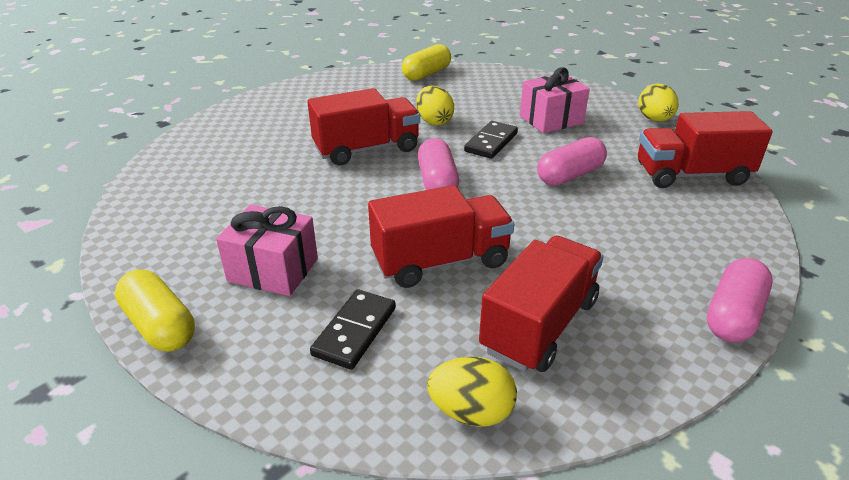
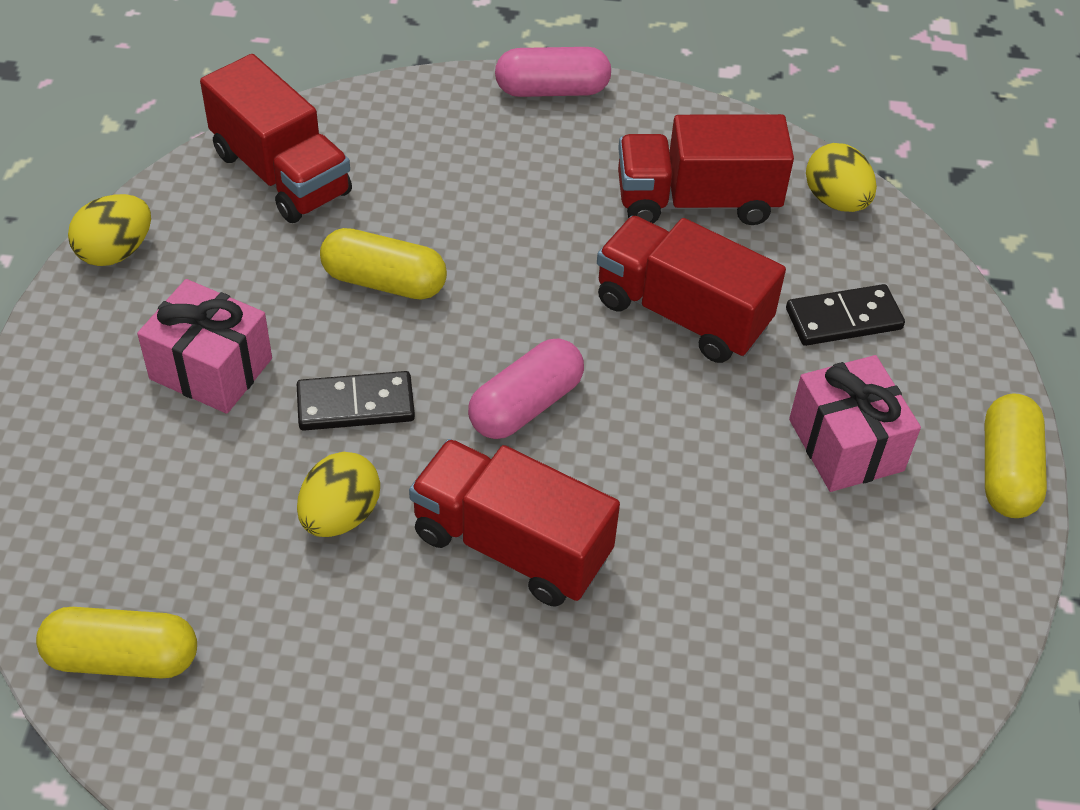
camera: 130 degrees left, 15 degrees up
(569, 175) = (384, 281): pink capsule -> yellow capsule

